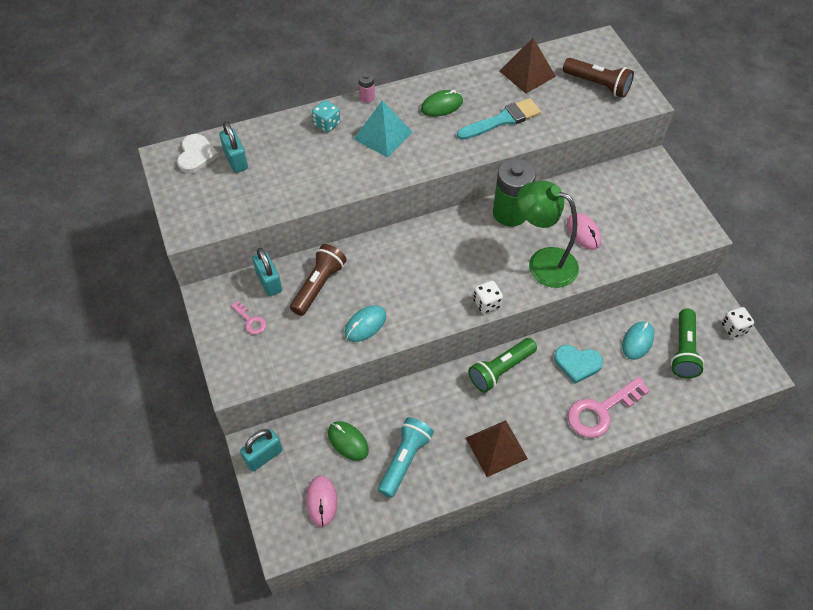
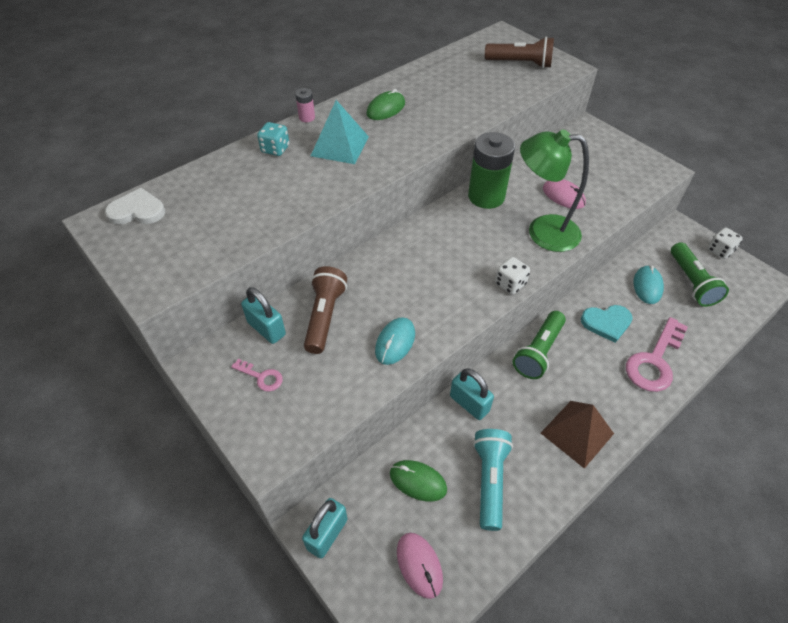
camera: 20 degrees left, 5 degrees down
(196, 155) = (137, 211): white heart -> white heart turned 75 degrees counterclockwise
(236, 160) = (186, 205): turquoise padlock -> turquoise padlock (469, 403)
(502, 120) = (451, 108): turquoise brush -> none
(527, 73) = (452, 68): brown pyramid -> none

